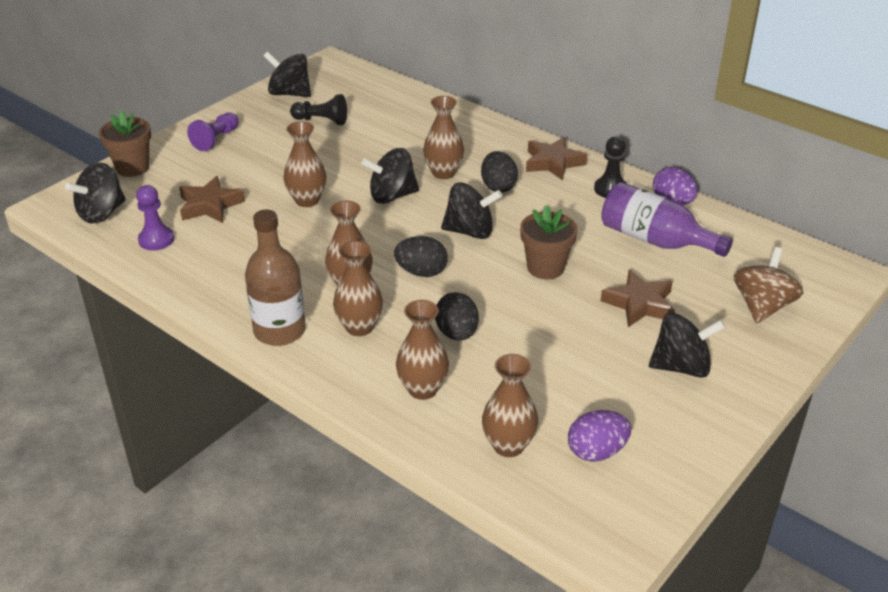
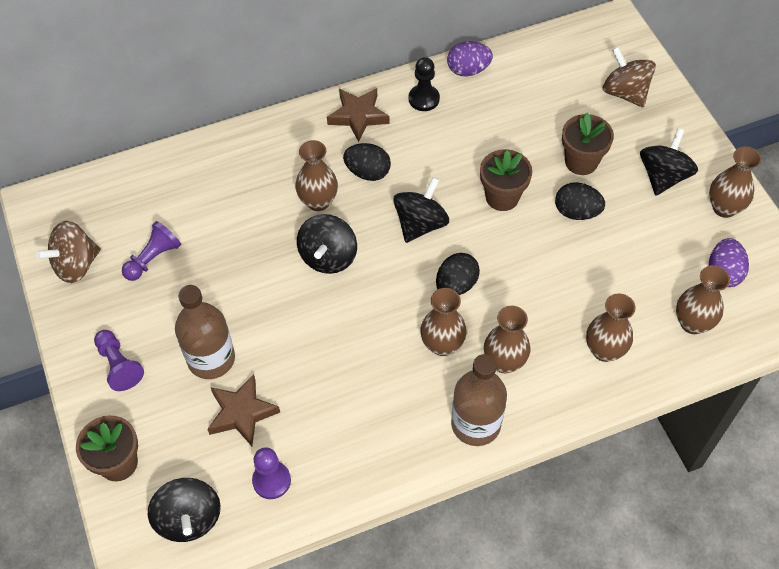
camera: 60 degrees left, 20 degrees up
(250, 175) = (211, 359): none -> brown bottle
(289, 93) = (76, 265): black spinning top -> brown spinning top
(307, 200) = (289, 327): brown vase -> brown vase (724, 208)
(321, 121) = (153, 258): black pawn -> purple pawn
(457, 333) = (550, 297): black egg -> black egg (576, 212)
(639, 304) = (581, 162): brown star -> brown flower pot
(654, 240) = (510, 109): purple bottle -> none

